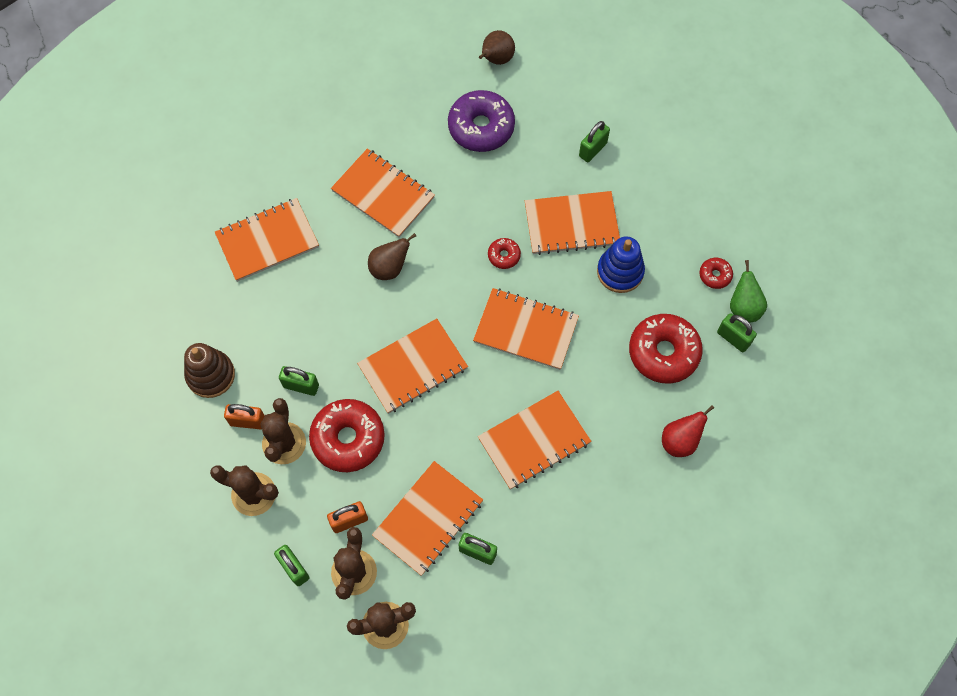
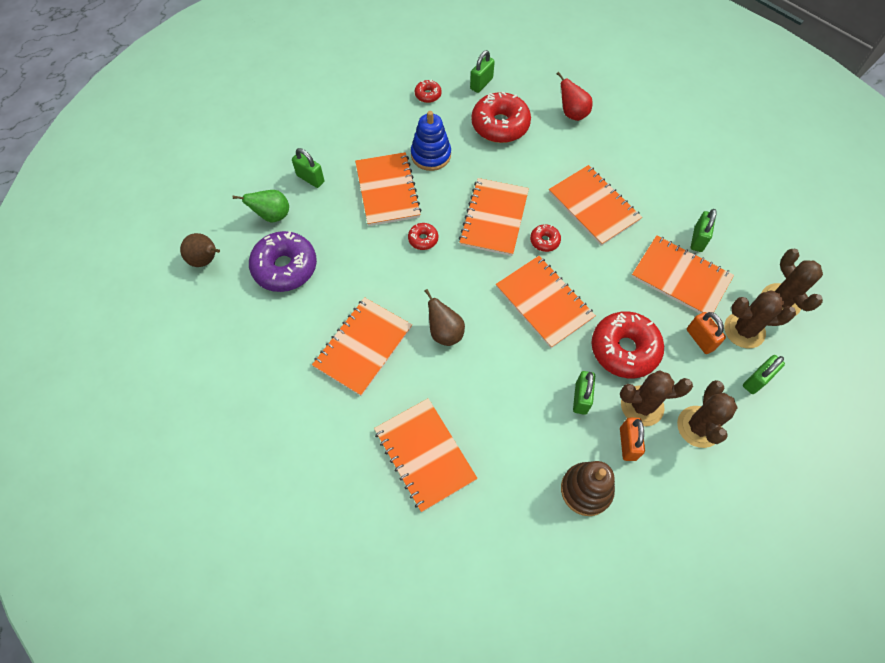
camera: 95 degrees left, 5 degrees down
(491, 379) = (544, 241): none -> red donut
(743, 308) = (454, 78): green pear -> green pear (272, 215)

